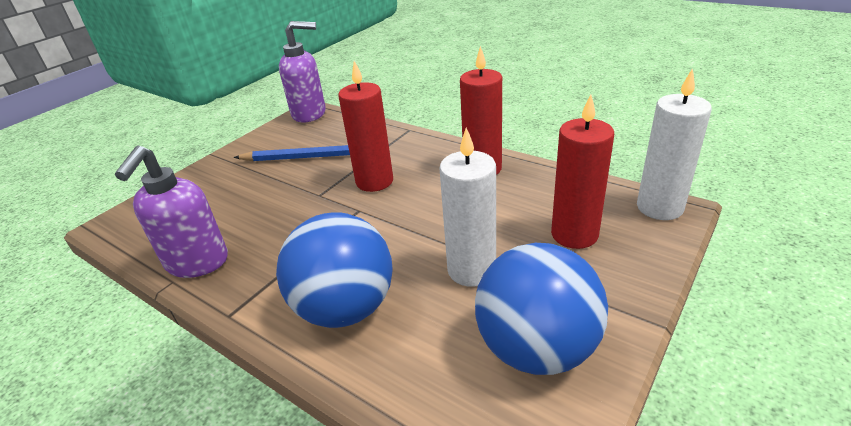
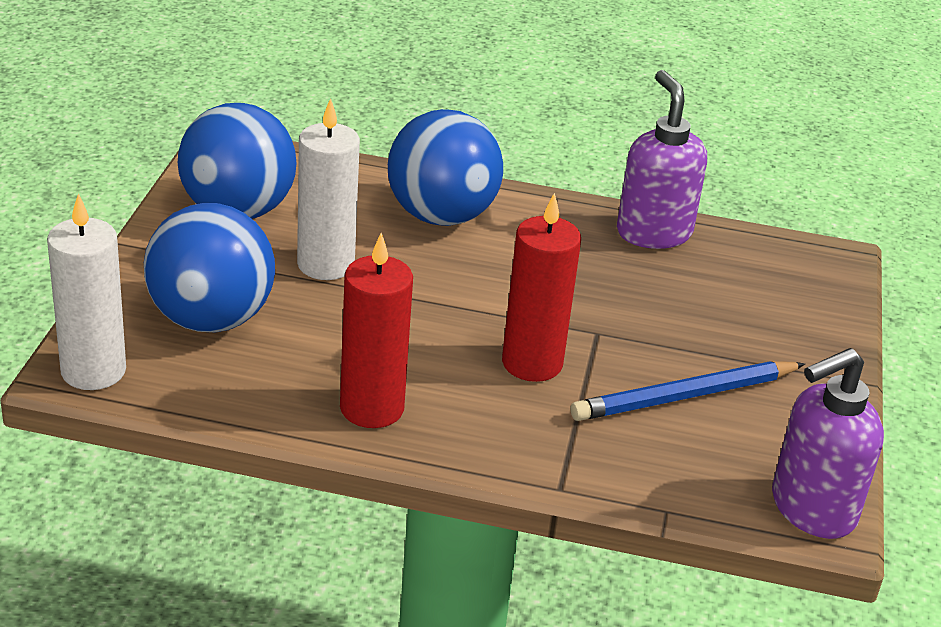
camera: 150 degrees right, 0 degrees up
(574, 234) = (211, 319): red candle -> blue ball

